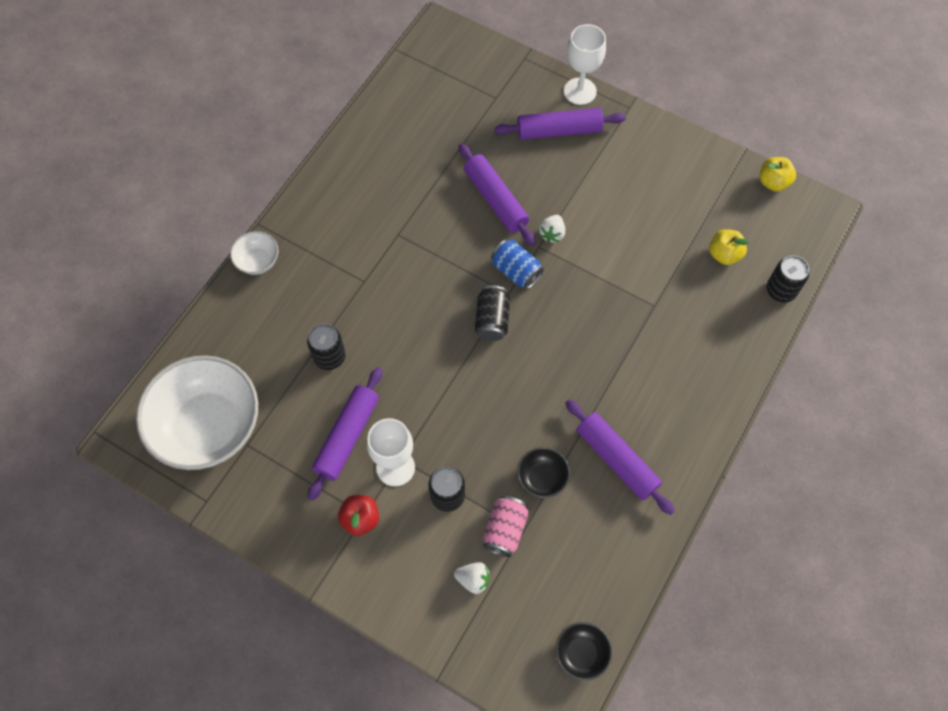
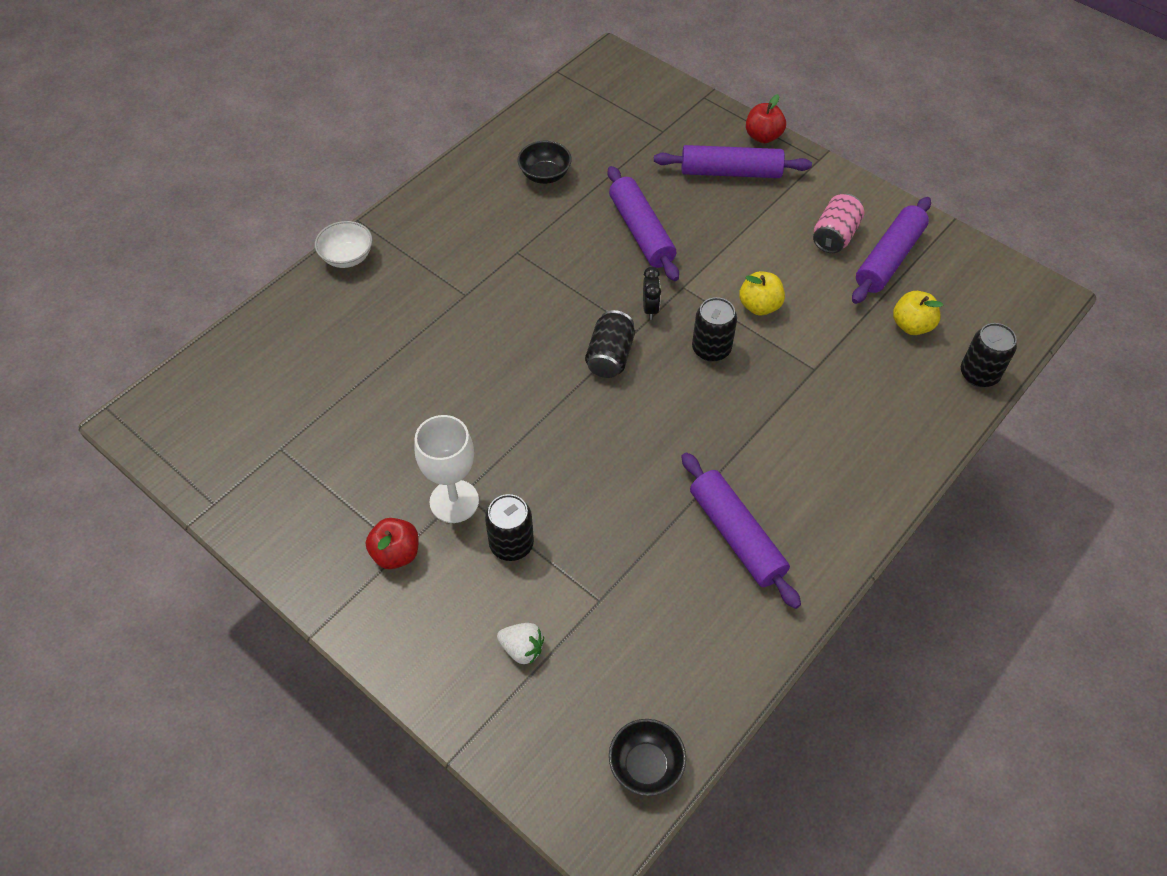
camera: 10 degrees right, 10 degrees down
(208, 427) = (240, 422): white bowl -> none
(329, 356) = (404, 368): black can -> black can (711, 349)
(347, 436) = (404, 457): purple rolling pin -> purple rolling pin (889, 258)
(504, 530) = (575, 596): pink can -> pink can (835, 236)
(516, 271) = (650, 308): blue can -> black clock
(542, 478) = (636, 542): black bowl -> black bowl (545, 175)
(552, 234) = (702, 275): white strawberry -> none
(580, 91) = (763, 136): white goblet -> red apple
(773, 182) = (984, 257): yellow apple -> yellow apple (759, 306)

